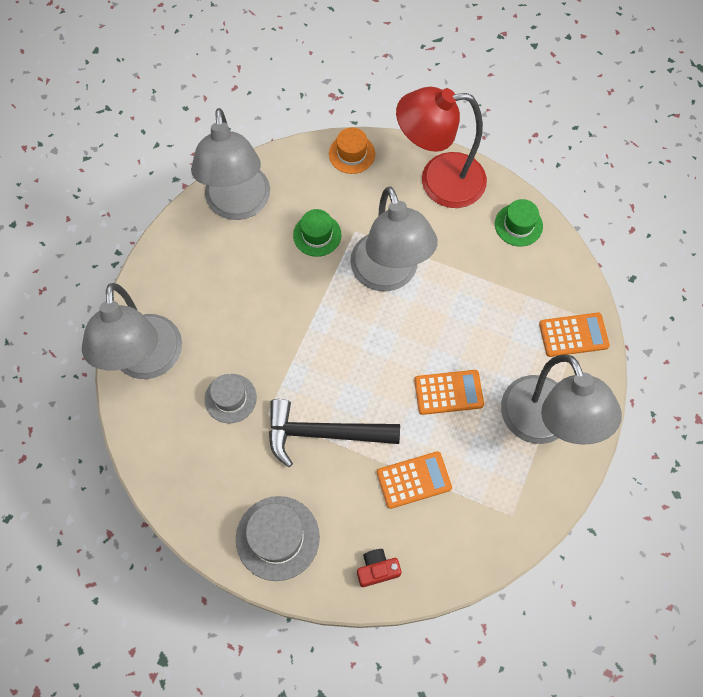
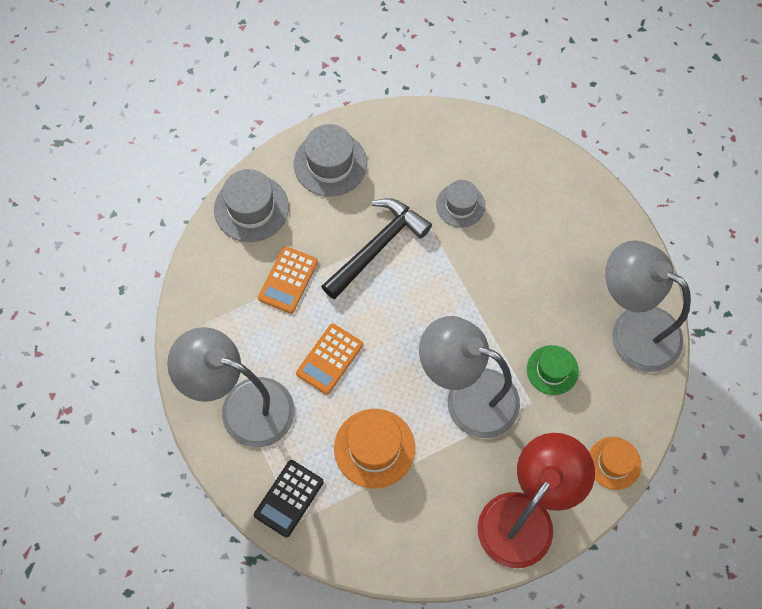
camera: 130 degrees right, 0 degrees up
(147, 362) = (539, 170): grey lamp -> none
(377, 569) = (251, 208): red camera -> grey hat
(484, 307) = (374, 448): none -> orange hat
(518, 225) = (424, 547): green hat -> none
(573, 335) = (289, 498): orange calculator -> black calculator

